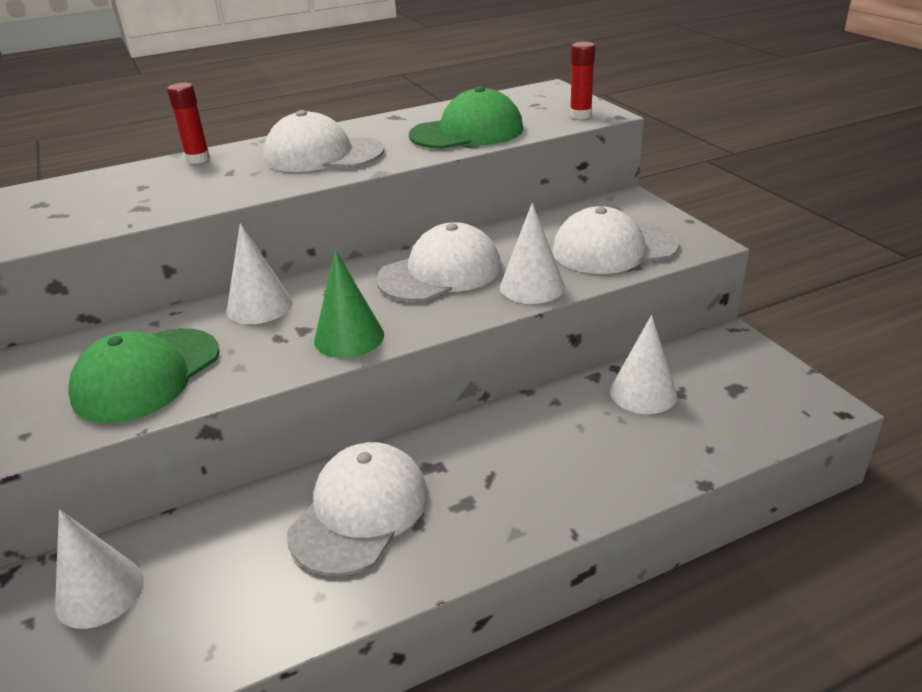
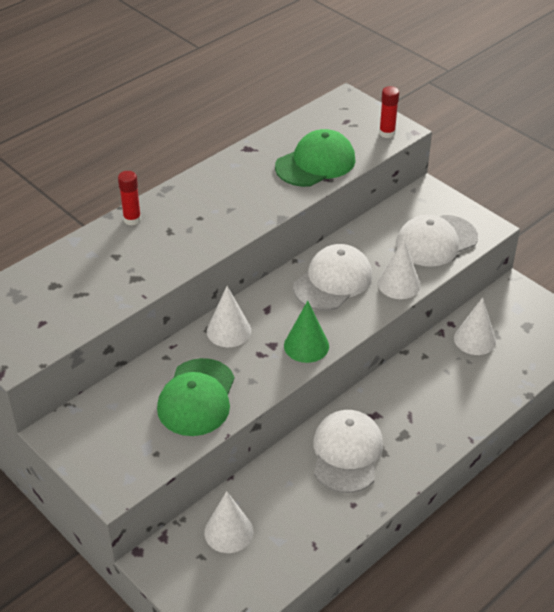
camera: 20 degrees left, 10 degrees up
(323, 155) = (225, 203): white cap -> none

